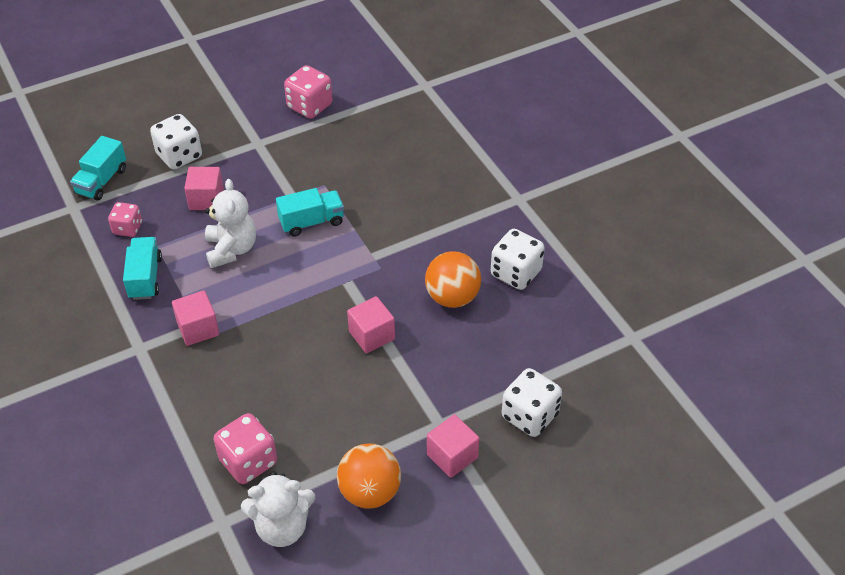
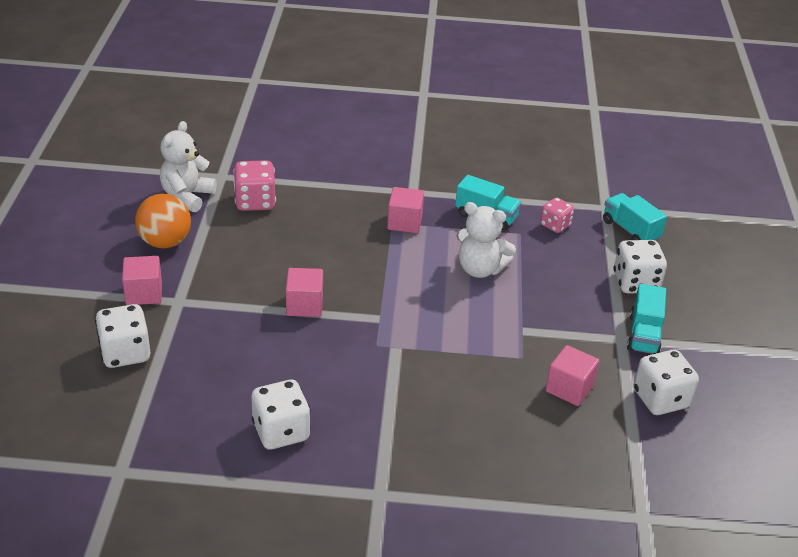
camera: 120 degrees right, 10 degrees down
(206, 199) = (559, 278): pink cube -> pink cube (569, 388)
(309, 106) = (660, 399): pink dice -> white dice
(311, 222) = (475, 328): turquoise truck -> turquoise truck (644, 334)
(452, 297) = (296, 373): orange ball -> none

